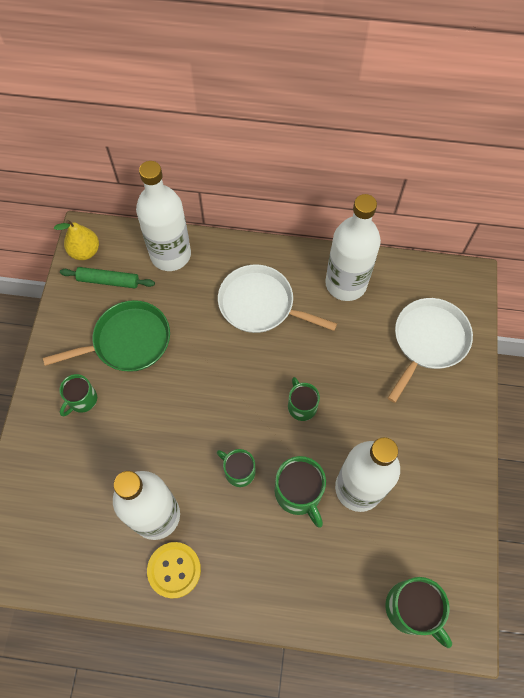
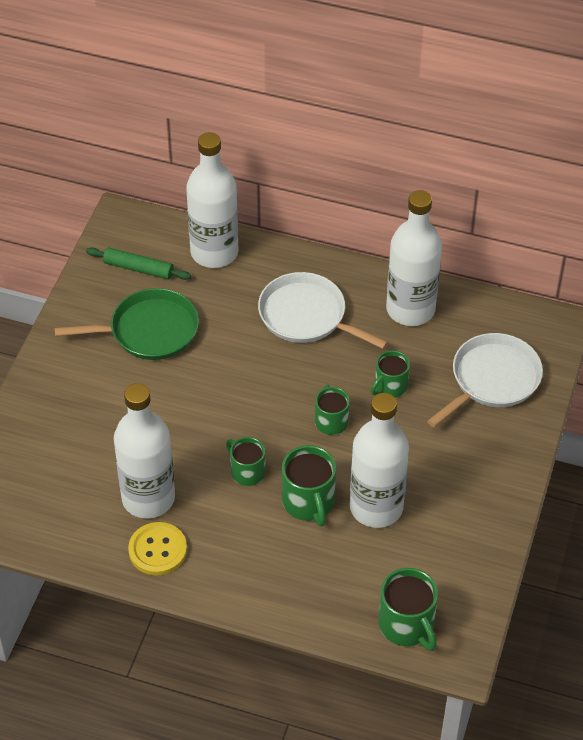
camera: 10 degrees right, 15 degrees down
(82, 400) = (87, 379): green mug -> green mug (390, 386)
(85, 251) = (117, 235): yellow pear -> none

